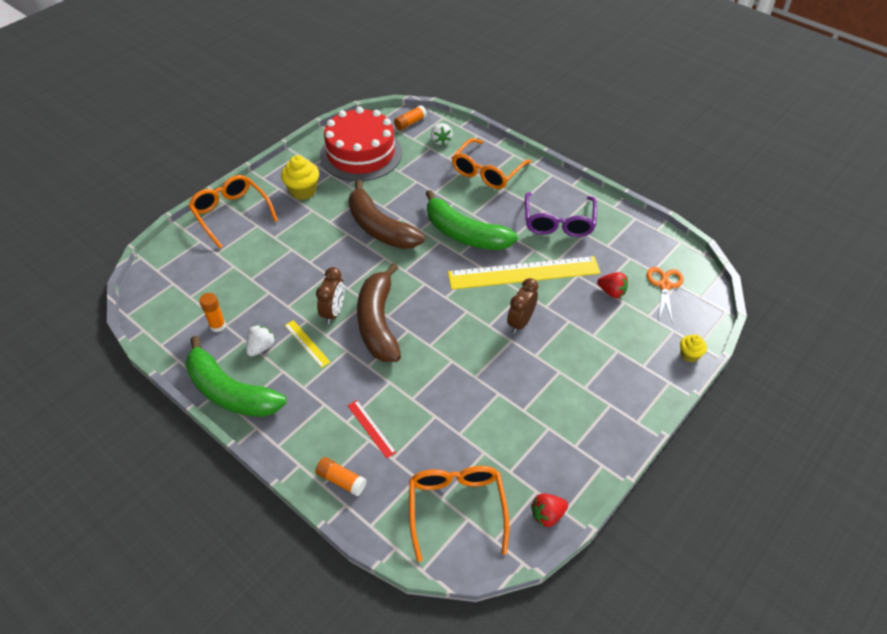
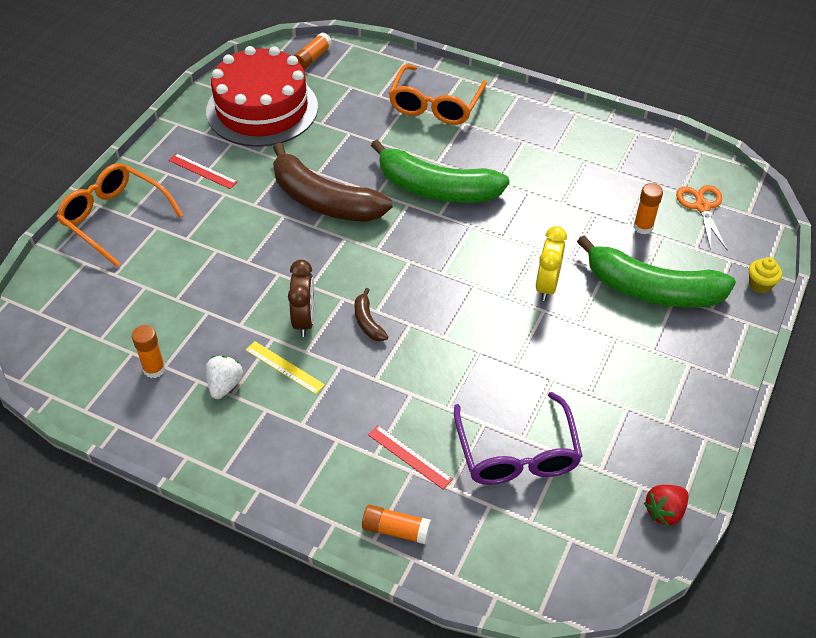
camera: 15 degrees left, 0 degrees up
(230, 392) = (205, 451): green banana -> green banana (652, 290)
(303, 191) = (202, 171): yellow cupcake -> red ruler
(378, 322) = (367, 322): brown banana -> brown banana, size x0.42
(441, 141) = (361, 75): white strawberry -> none
(456, 508) = (553, 529): orange glasses -> none
(520, 322) = (546, 286): brown clock -> yellow clock
(524, 273) = (528, 224): yellow ruler -> none
(558, 222) = (548, 153): purple glasses -> purple glasses (517, 453)
(611, 292) = (643, 227): red strawberry -> orange glue stick

